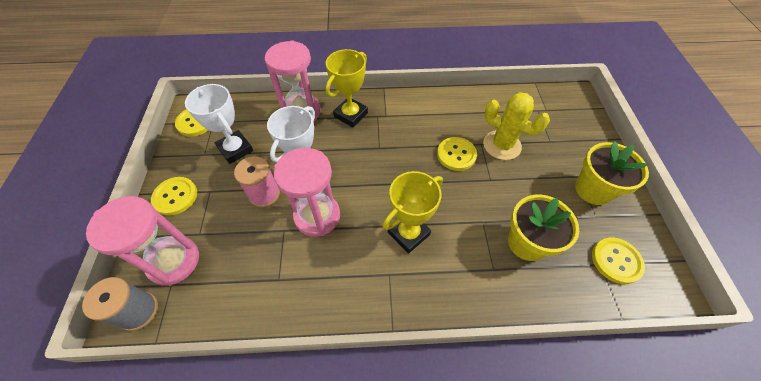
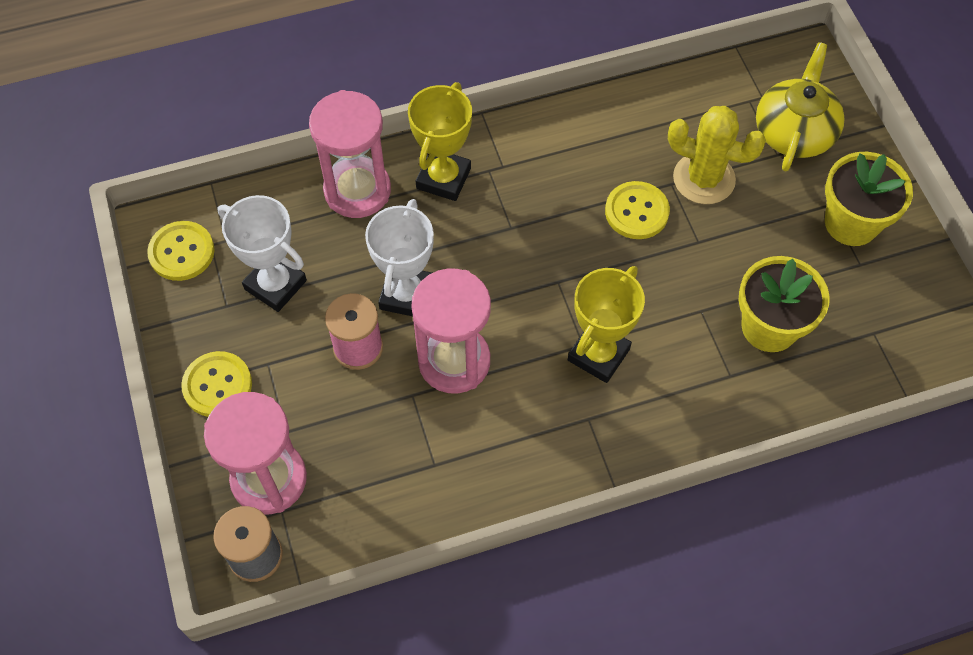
camera: 15 degrees left, 5 degrees up
(562, 131) = (794, 131): none -> yellow teapot
(616, 261) = (893, 323): yellow button -> none

